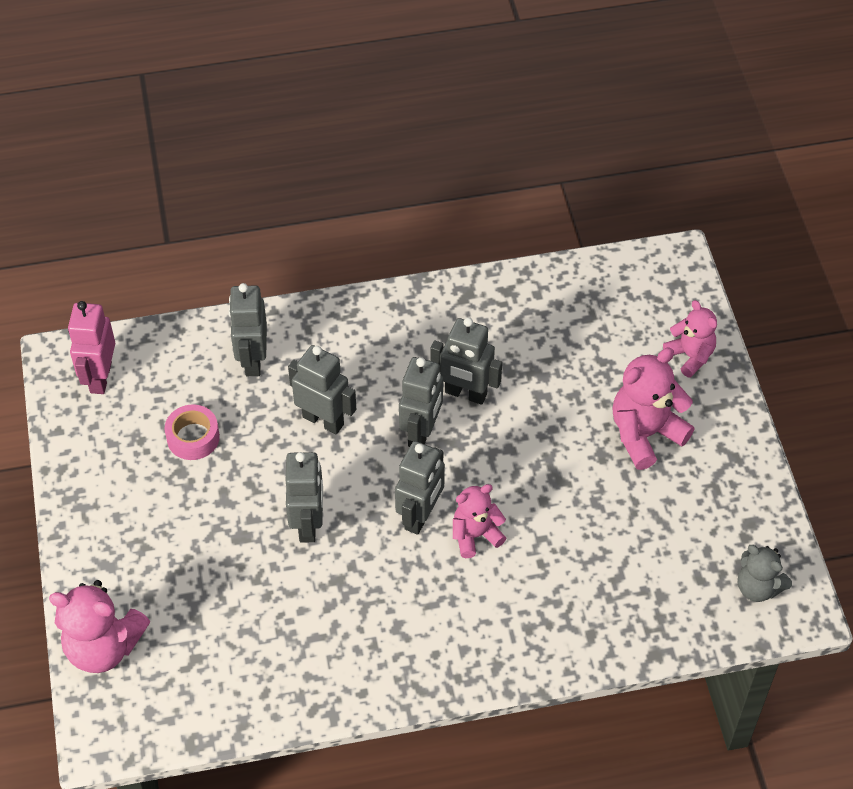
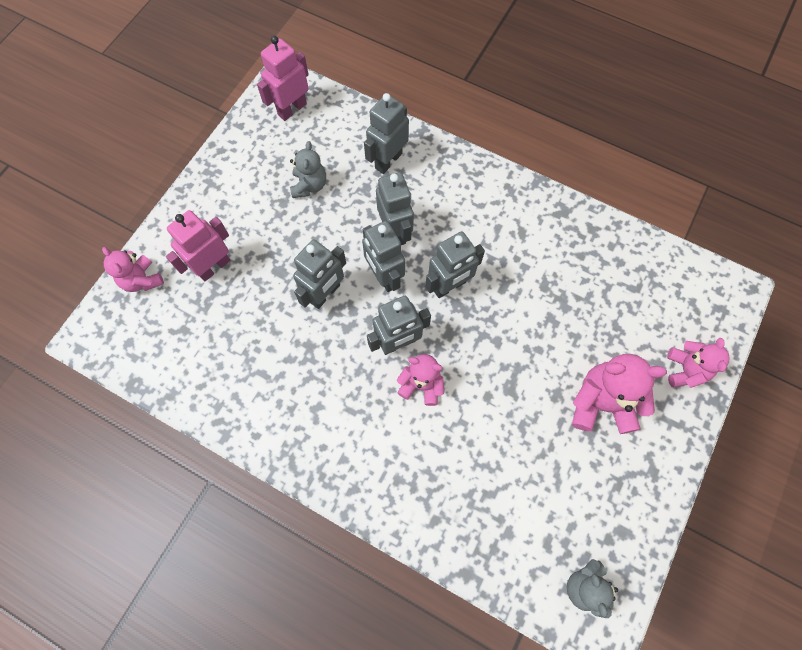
camera: 40 degrees right, 15 degrees up
(103, 647) = (142, 280): pink teddy bear -> pink teddy bear, size x0.63
(168, 581) = (214, 267): none -> pink robot
(193, 437) = (309, 185): pink tape -> grey teddy bear
(465, 394) = (501, 281): grey robot -> grey robot (384, 277)

